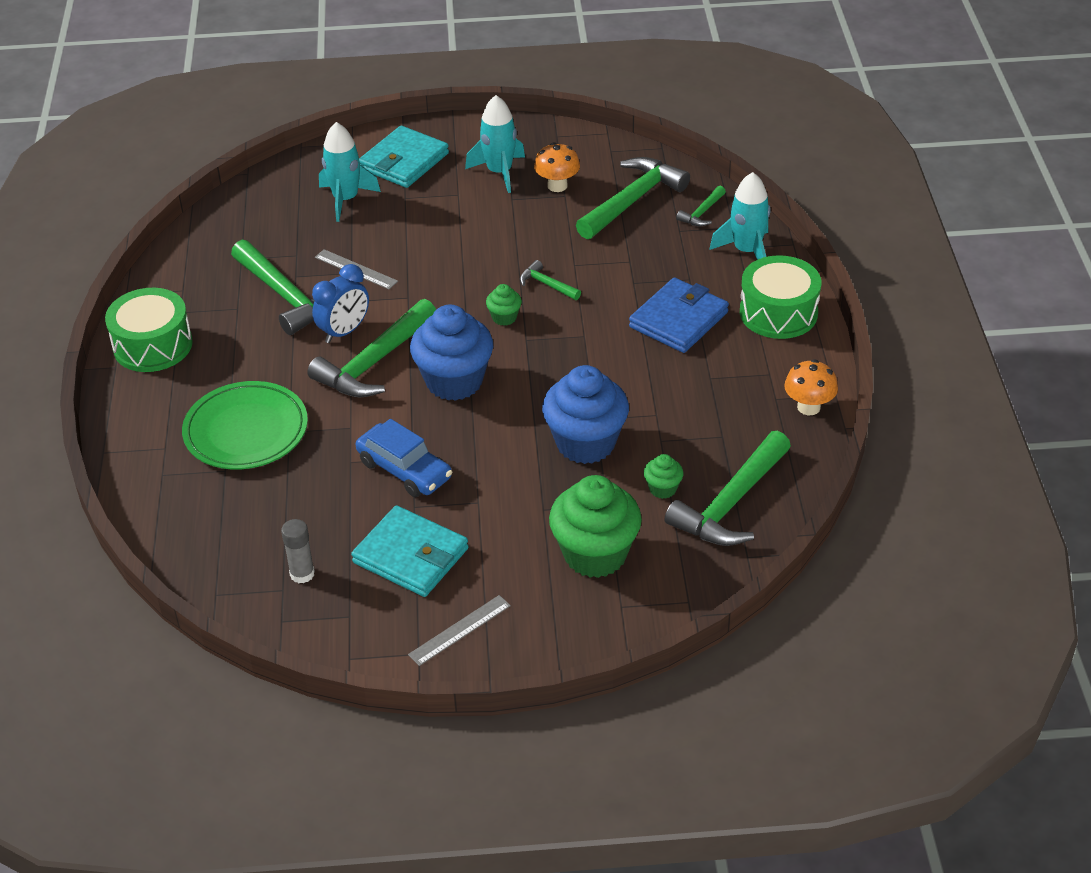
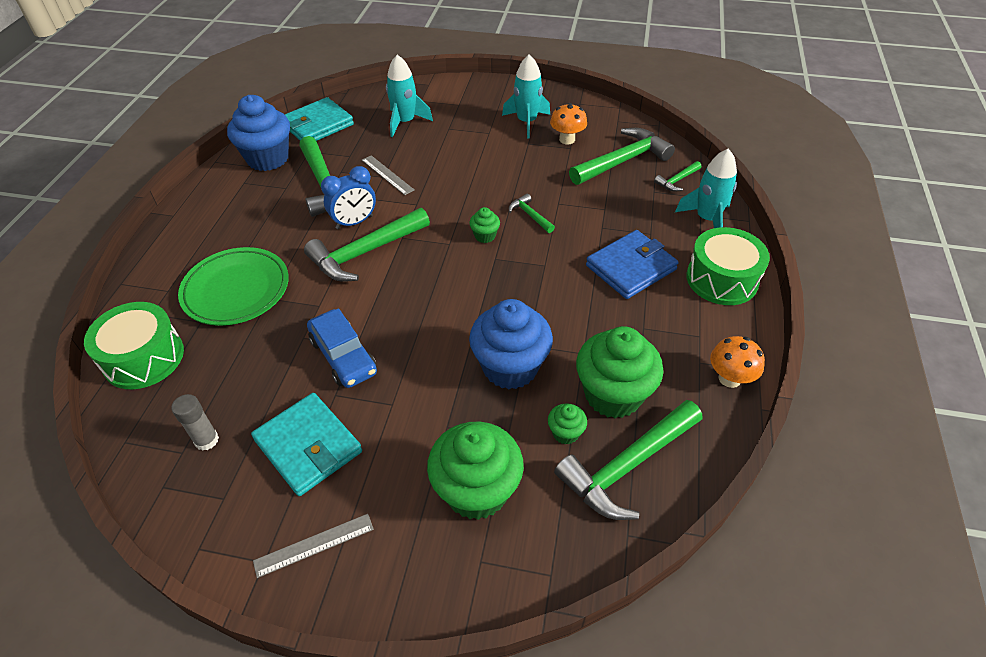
camera: 15 degrees right, 5 degrees up
(153, 345) = (209, 204): green drum -> green drum (144, 358)
(404, 161) = (459, 103): turquoise wallet -> turquoise wallet (317, 125)
(454, 381) = (421, 283): blue cupcake -> blue cupcake (268, 158)
(698, 446) = (613, 395): none -> green cupcake

